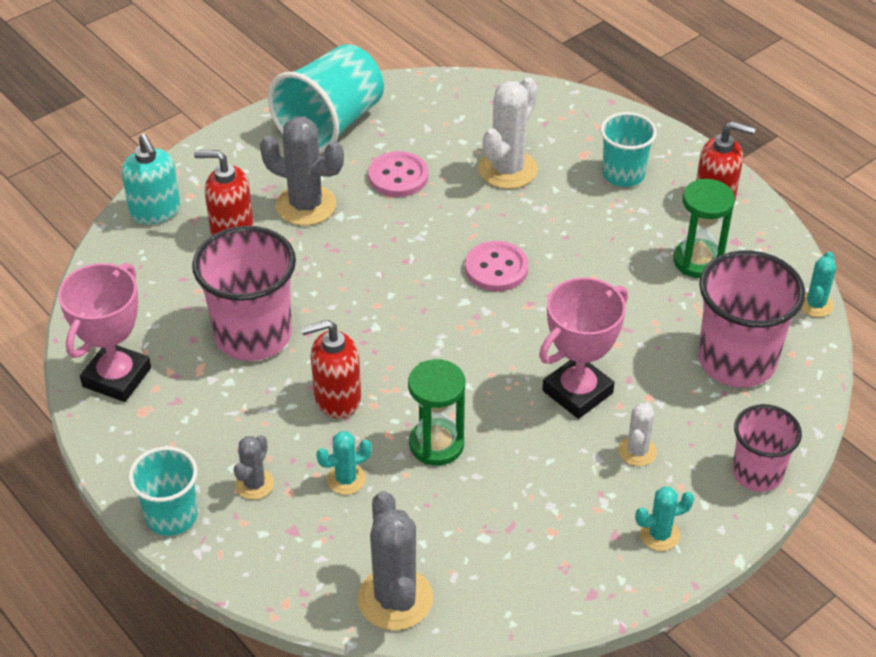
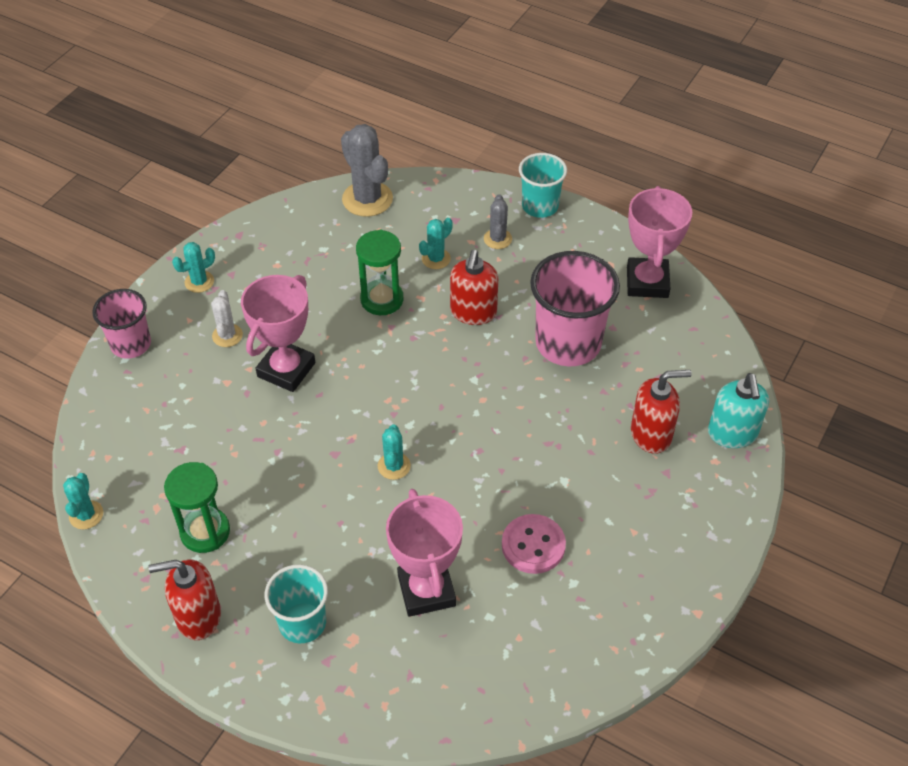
camera: 160 degrees right, 5 degrees up
(155, 211) = (732, 433): turquoise soap dispenser -> turquoise soap dispenser turned 135 degrees counterclockwise
(306, 205) = (602, 482): grey cactus -> none
(331, 125) = (638, 594): turquoise cup -> none
(337, 398) = (473, 312): red soap dispenser -> red soap dispenser turned 135 degrees clockwise
(496, 268) = (394, 466): pink button -> turquoise cactus
(507, 169) = (426, 590): white cactus -> pink trophy
(737, 361) = (156, 435): pink cup -> none

